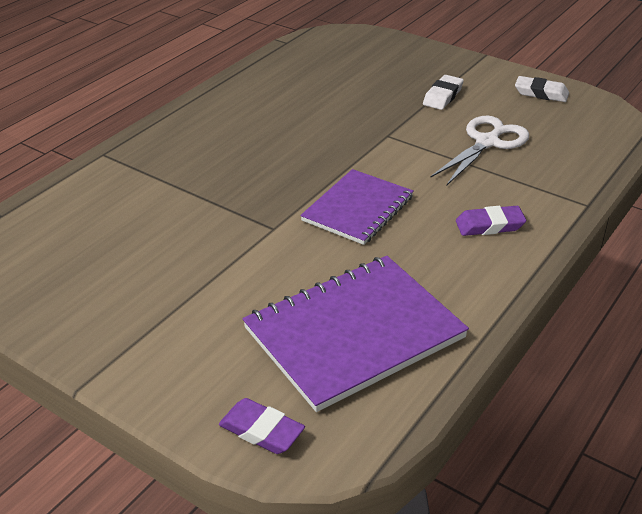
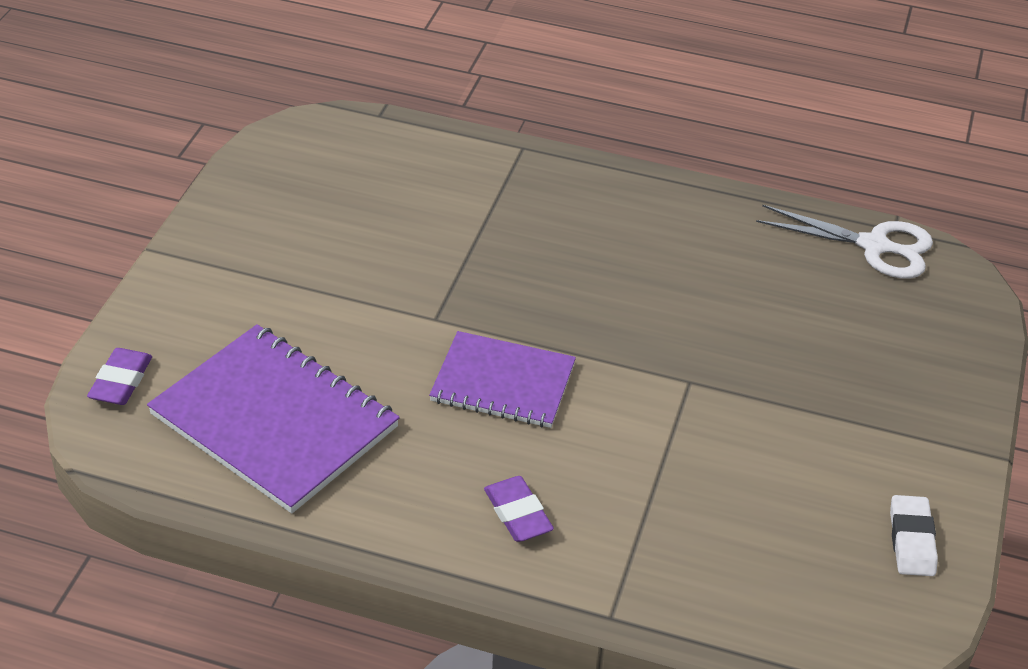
camera: 70 degrees right, 5 degrees up
(443, 96) = (832, 423): white eraser -> none
(487, 142) = (723, 489): white scissors -> white scissors (874, 246)

